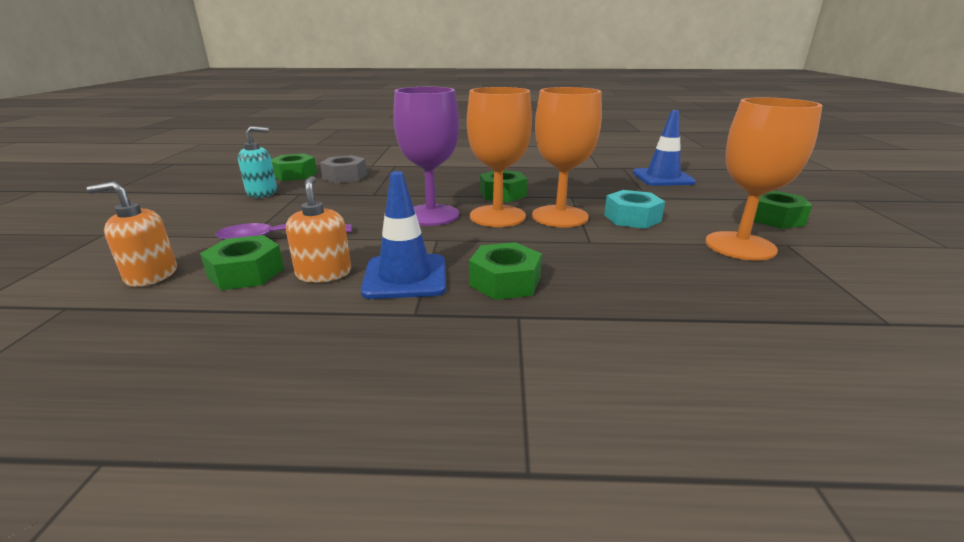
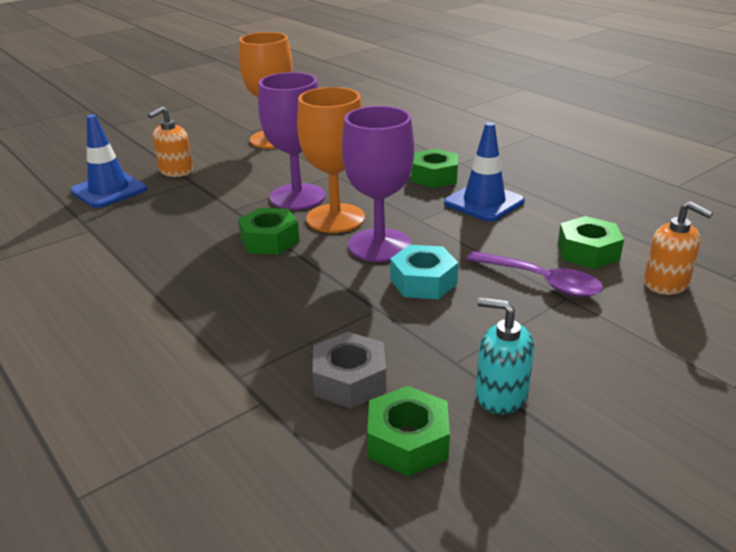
camera: 130 degrees left, 5 degrees up
(324, 273) = (532, 227): orange soap dispenser -> orange soap dispenser (176, 171)
(560, 216) = (297, 197): orange goblet -> purple goblet
(632, 218) = (261, 174): turquoise nut -> turquoise nut (423, 281)
(773, 218) = (197, 139): green nut -> none

